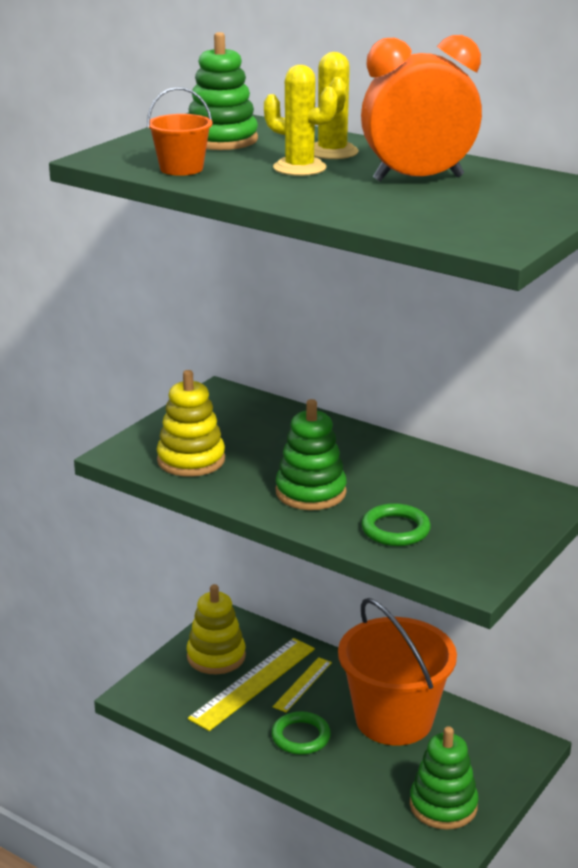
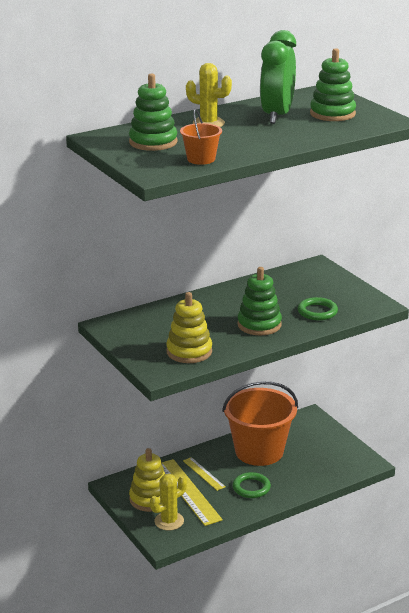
camera: 65 degrees left, 0 degrees up
(299, 168) = (230, 134): yellow cactus -> yellow cactus (169, 521)
(418, 179) = (277, 116): orange clock -> green clock
(443, 805) = (339, 457): green stacking toy -> green stacking toy (332, 114)

